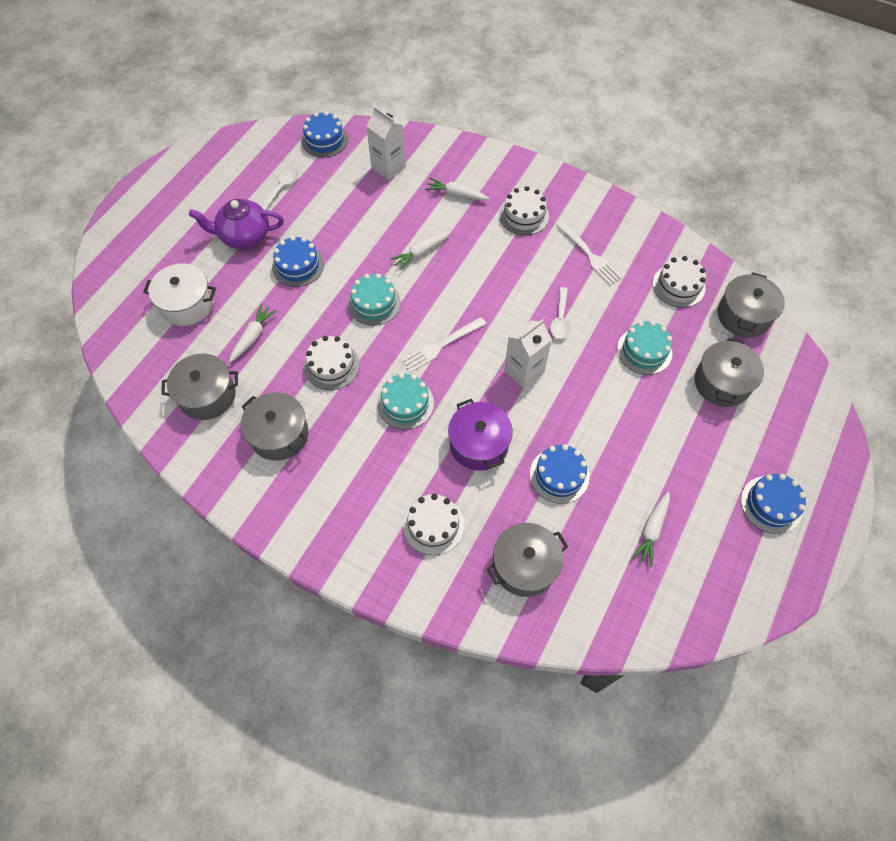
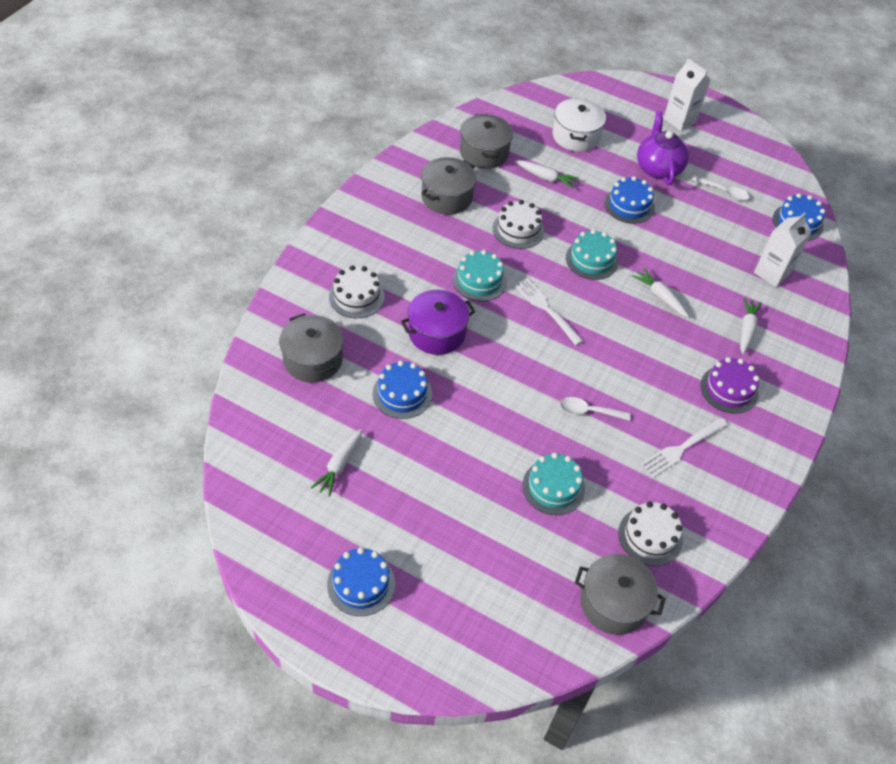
camera: 85 degrees right, 10 degrees down
(524, 215) = (729, 389): white cake -> purple cake
(524, 371) = (520, 374): white carton -> white carton (679, 120)
(651, 530) = (339, 465): white carrot -> white carrot turned 90 degrees counterclockwise
(722, 382) = (515, 561): grey pot -> none

